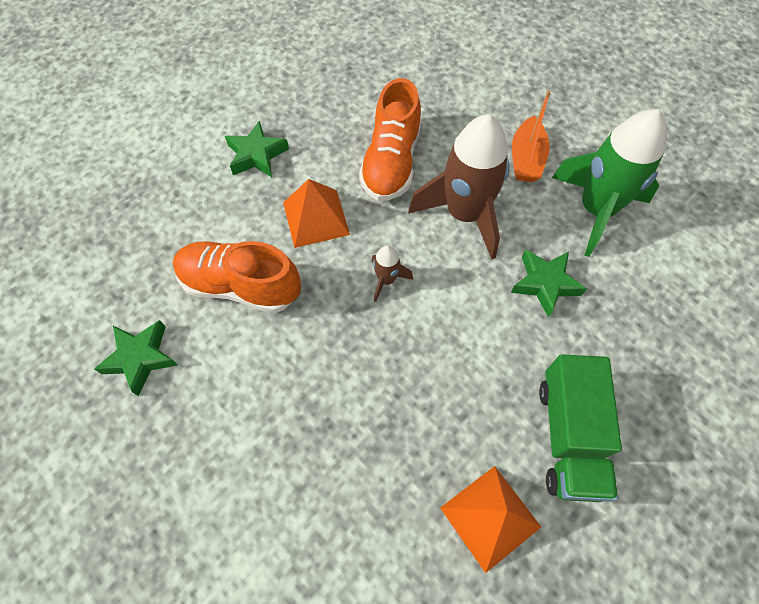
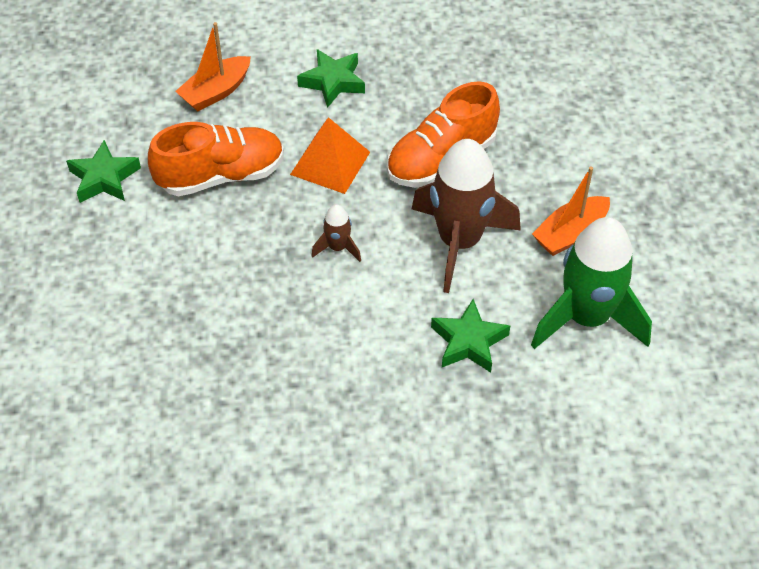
camera: 40 degrees right, 10 degrees down
(170, 220) = (216, 92): none -> orange boat
(240, 286) = (221, 175): orange shoe -> orange shoe turned 105 degrees clockwise
(490, 517) = (240, 461): orange pyramid -> none
(568, 436) = (359, 458): green truck -> none

